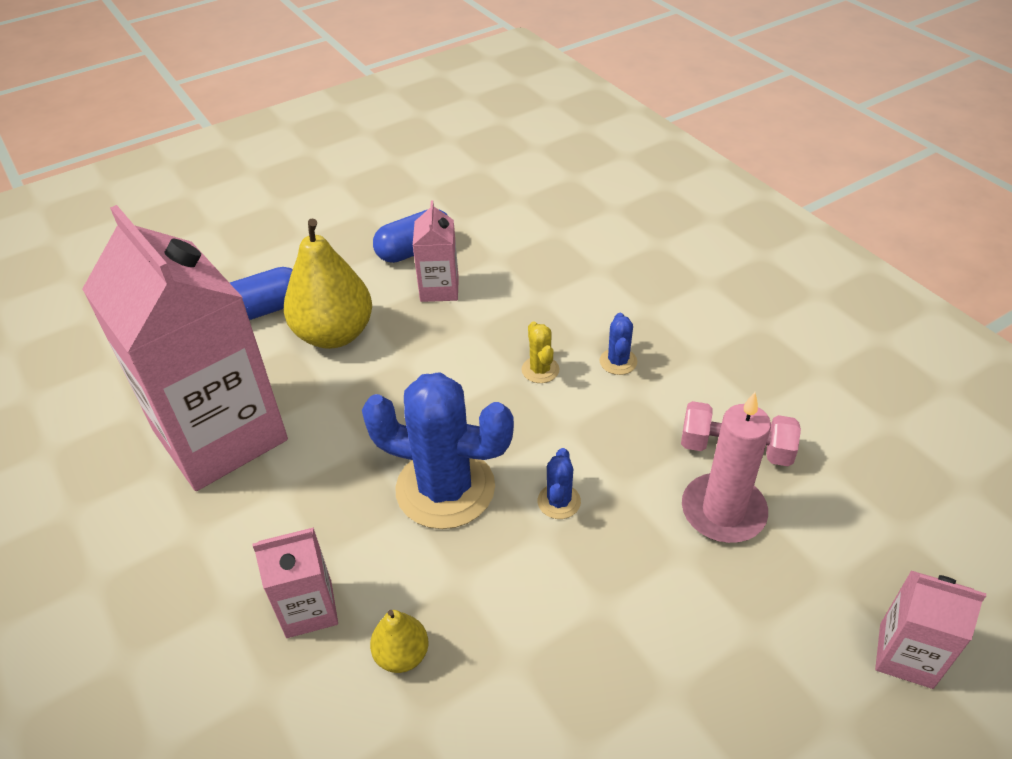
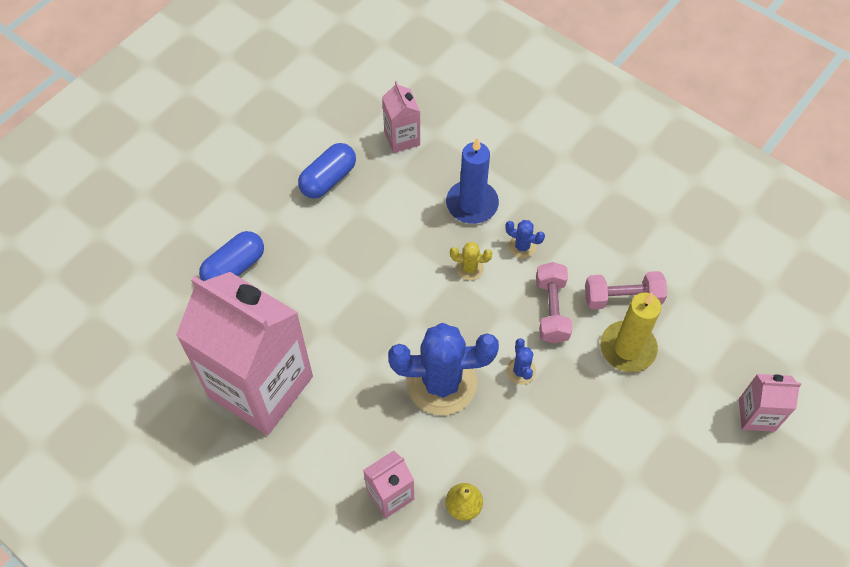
camera: 20 degrees left, 15 degrees up
(334, 334) = (302, 276): yellow pear -> none
(439, 289) = (364, 213): pink carton -> pink carton (402, 138)
(540, 370) = (469, 268): yellow cactus -> yellow cactus turned 45 degrees counterclockwise
(572, 306) = (472, 204): none -> blue candle
(618, 361) = (522, 246): blue cactus -> blue cactus turned 45 degrees counterclockwise
(630, 440) = (551, 310): none -> pink dumbbell
(723, 511) = (627, 348): pink candle -> yellow candle

